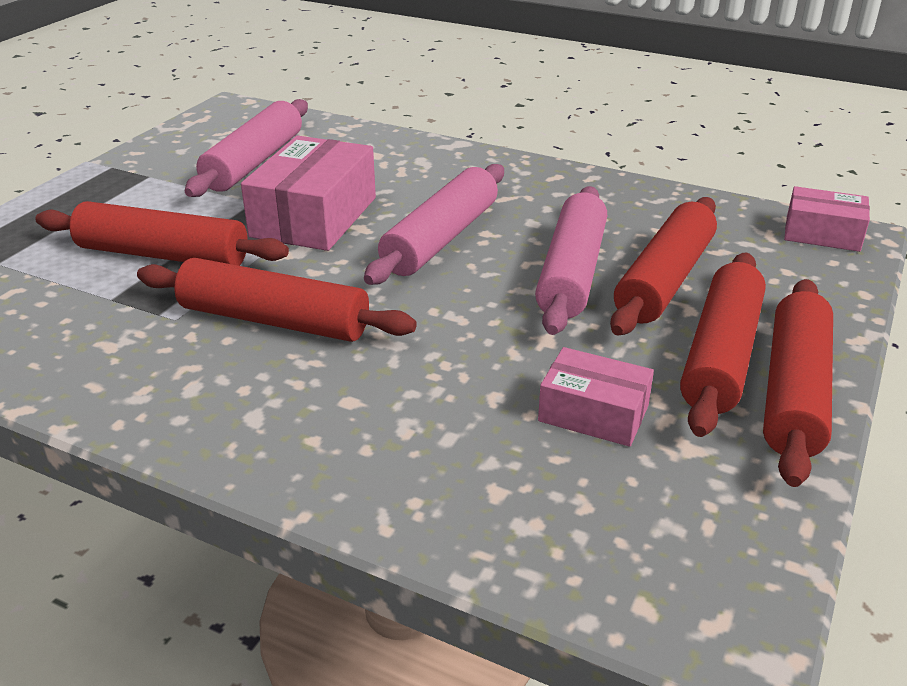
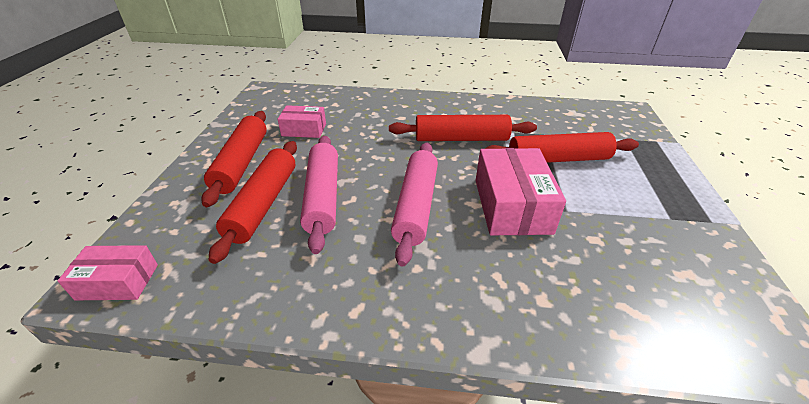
camera: 160 degrees right, 5 degrees up
(254, 162) = (625, 256): pink rolling pin -> none
(795, 392) = (212, 153): red rolling pin -> none

